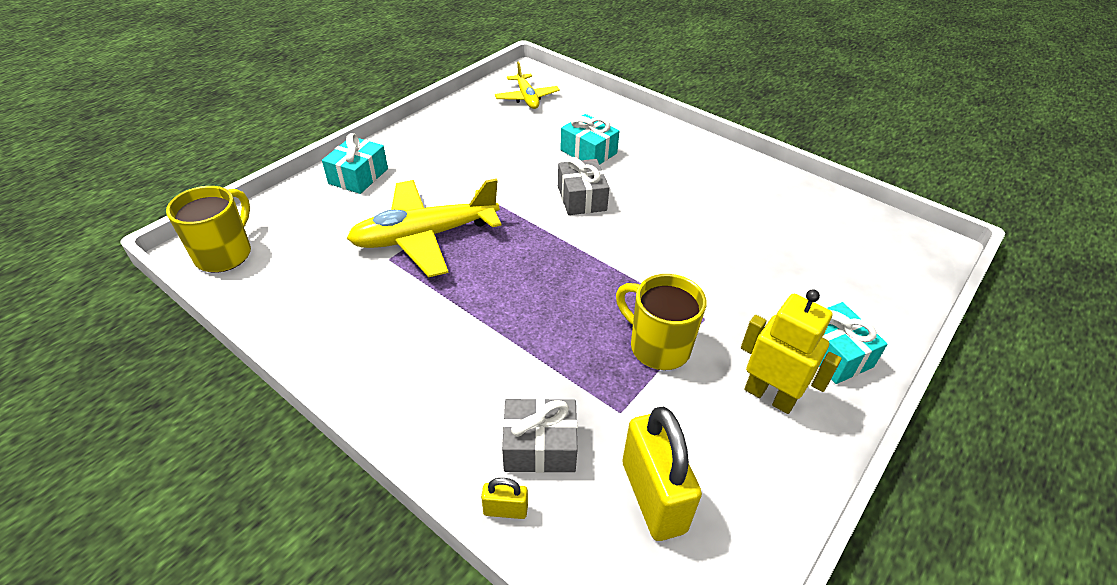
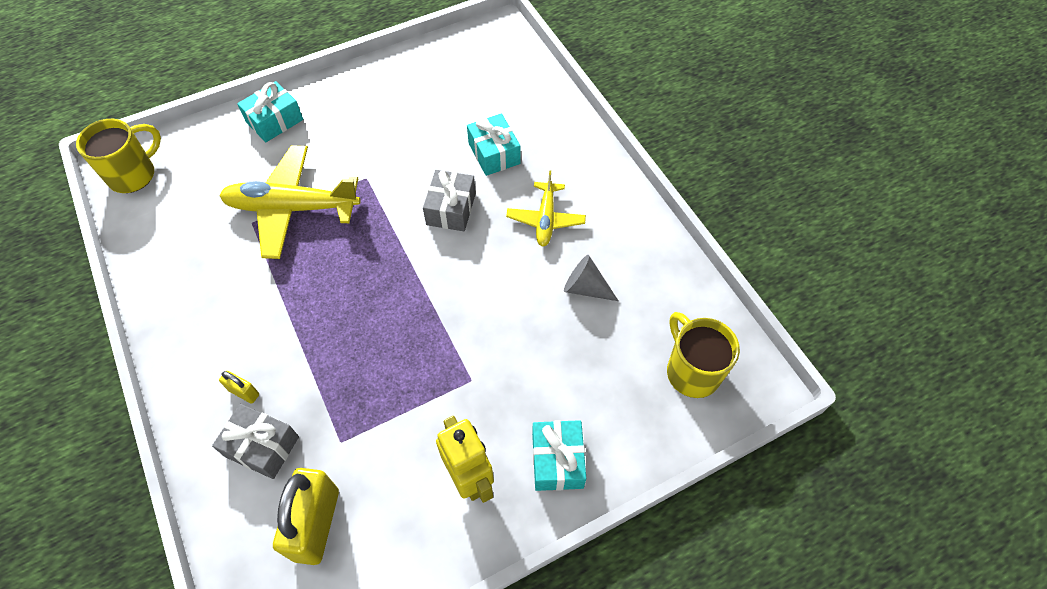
camera: 25 degrees right, 15 degrees up
(505, 510) = (207, 488): yellow padlock -> yellow padlock (244, 392)
(527, 98) = (479, 64): yellow plane -> yellow plane (545, 219)
(657, 347) = (411, 393): yellow mug -> yellow mug (691, 371)
(744, 221) = (585, 288): none -> grey cone

